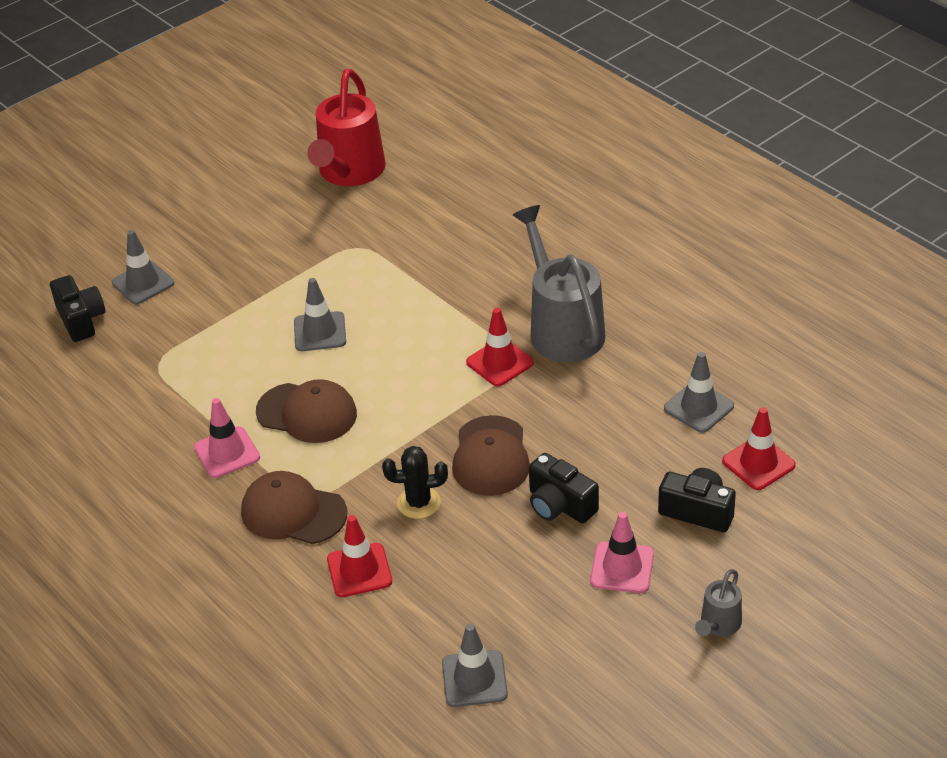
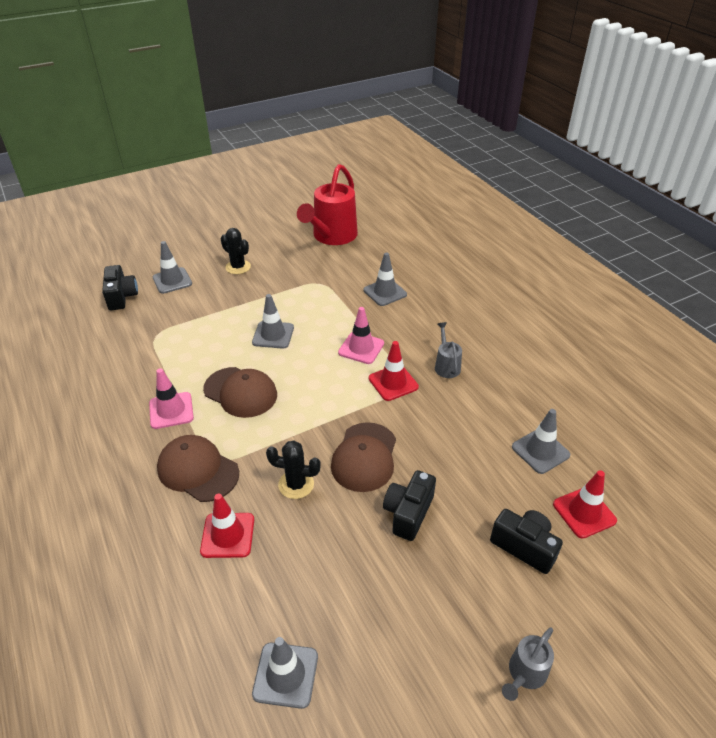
camera: 10 degrees right, 0 degrees up
(230, 245) = (238, 267): none -> black cactus
(453, 243) = (385, 292): none -> grey traffic cone
(560, 505) = (408, 513): black camera -> black camera turned 60 degrees clockwise
(562, 328) = (446, 365): grey watering can -> grey watering can, size x0.46
(622, 568) = (447, 587): pink traffic cone -> pink traffic cone (361, 348)

